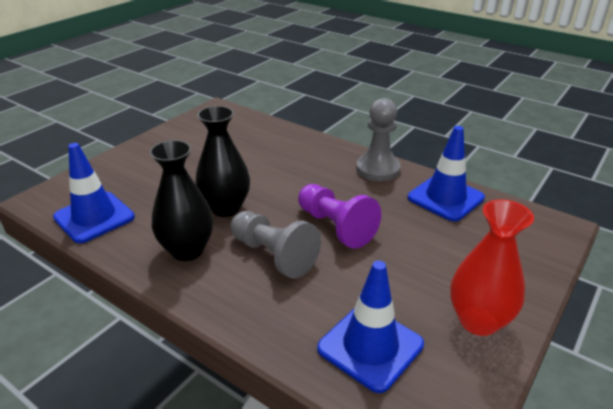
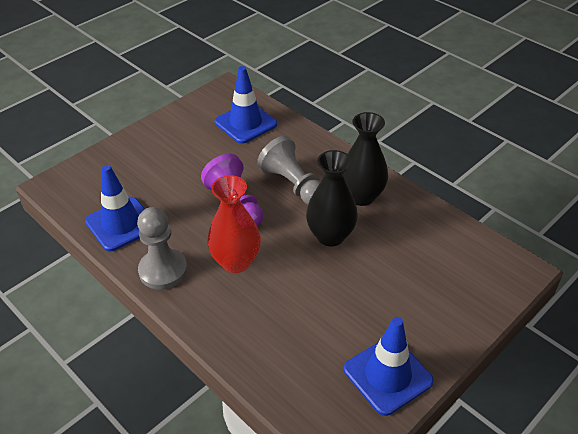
camera: 170 degrees left, 10 degrees up
(94, 217) = (453, 239): blue traffic cone -> blue traffic cone (388, 375)
(478, 321) = (173, 129): red vase -> red vase (236, 262)

